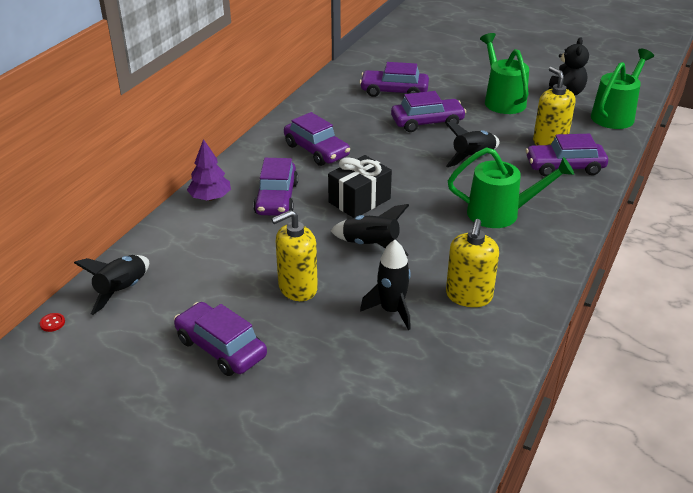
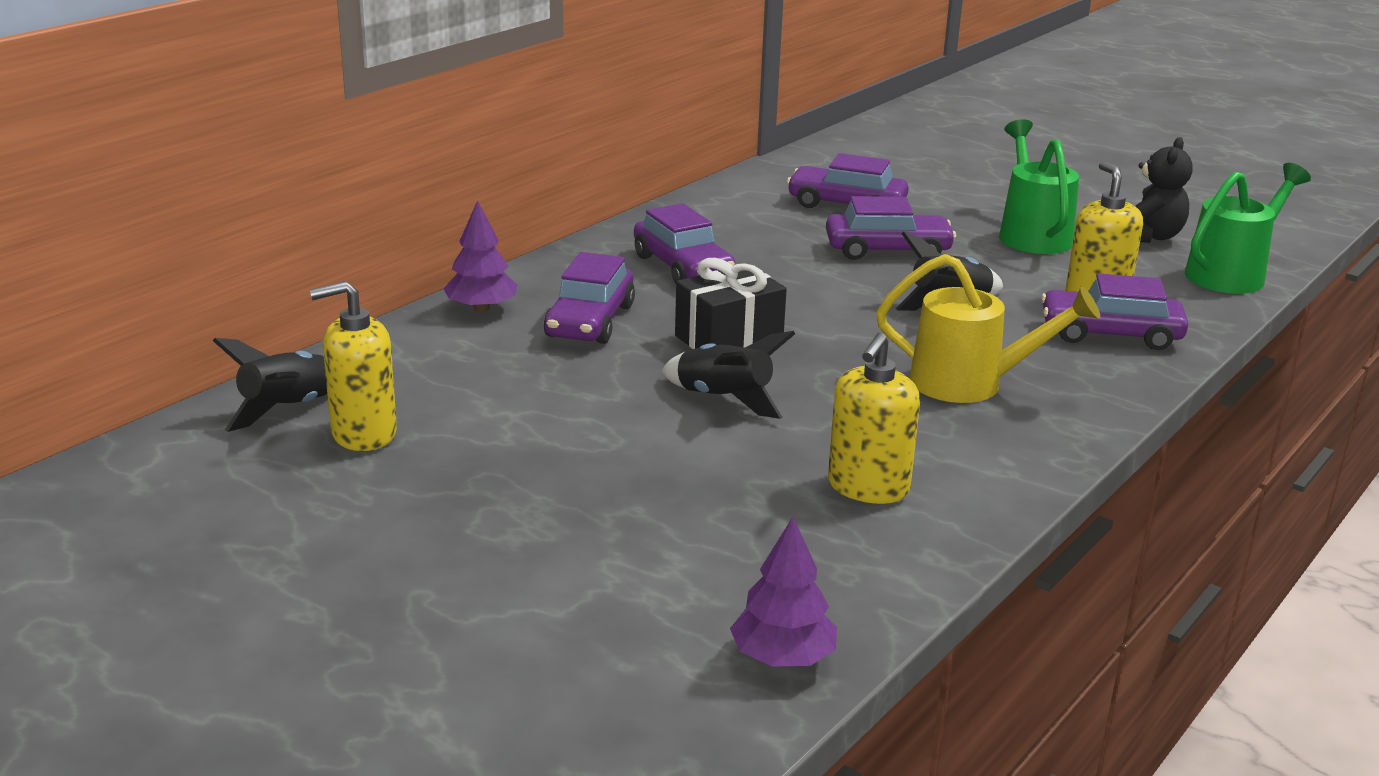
camera: 10 degrees right, 10 degrees down
(52, 323) = (162, 436): red button -> none
(221, 348) = (416, 502): purple car -> none
(297, 288) = (576, 440): yellow soap dispenser -> yellow soap dispenser (363, 434)
(391, 310) = (724, 490): black rocket -> none
(460, 423) = (783, 658): none -> purple tree
(501, 213) = (971, 383): green watering can -> yellow watering can

